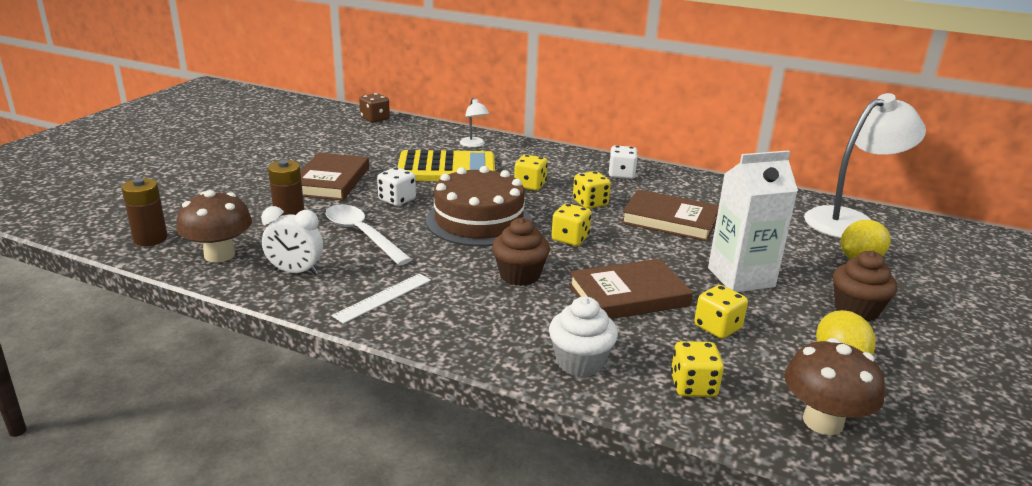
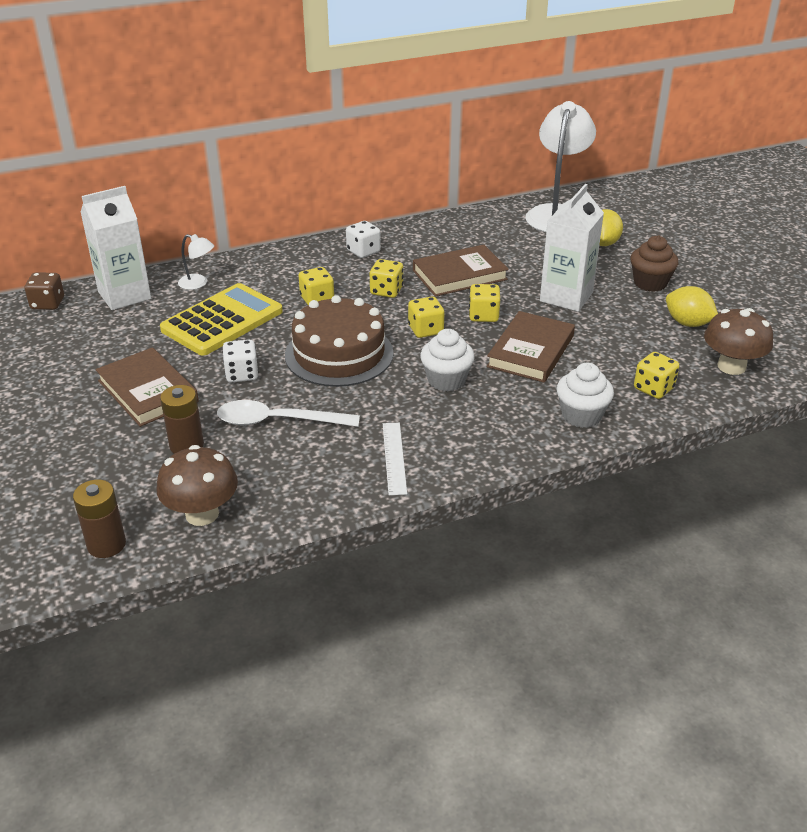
camera: 45 degrees left, 10 degrees up
(295, 272) = (293, 484): white clock -> none
(421, 132) = (124, 295): none -> white carton
(519, 275) = (446, 380): brown cupcake -> white cupcake
(717, 327) = (607, 341): yellow dice -> yellow dice (483, 315)

